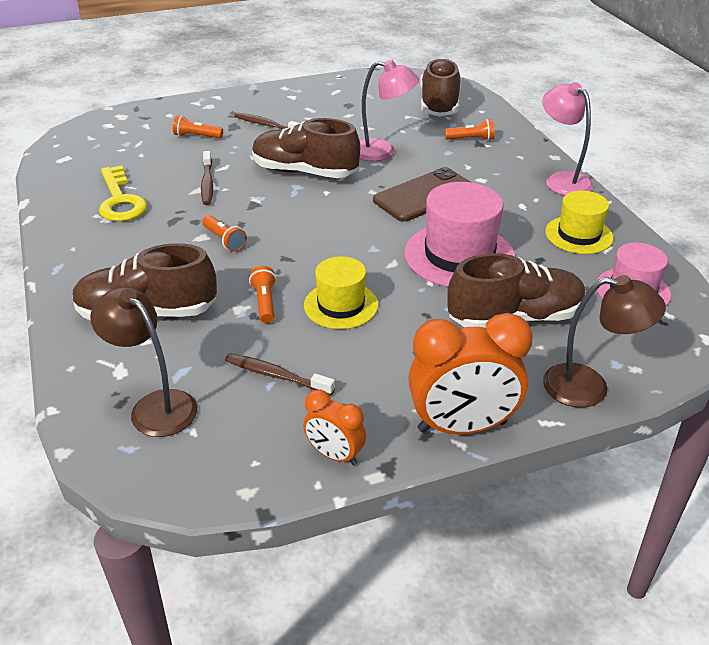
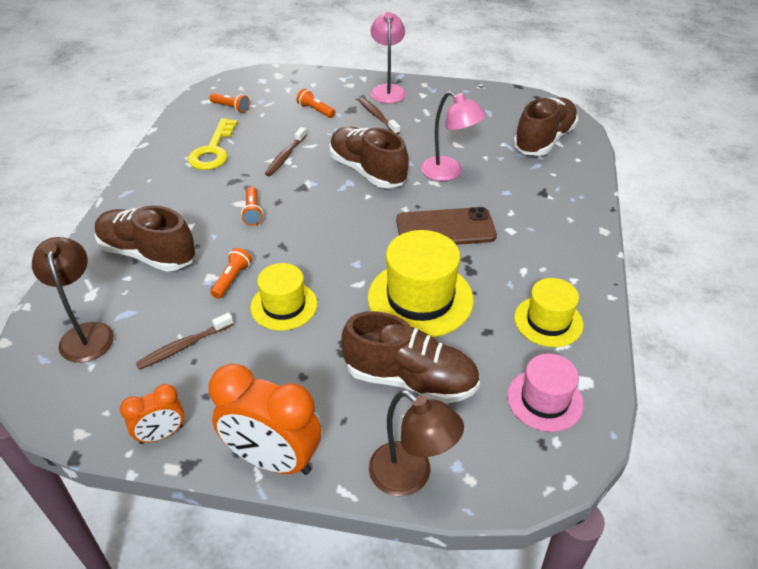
camera: 30 degrees right, 5 degrees up
(276, 375) = (183, 346): brown toothbrush -> brown toothbrush turned 90 degrees counterclockwise
(335, 455) = (161, 434): orange clock -> orange clock turned 90 degrees counterclockwise
(459, 255) = (420, 298): pink hat -> yellow hat
(471, 139) = (540, 186): orange flashlight -> orange flashlight (231, 108)
(562, 180) = (587, 258): pink lamp -> pink lamp (388, 90)

